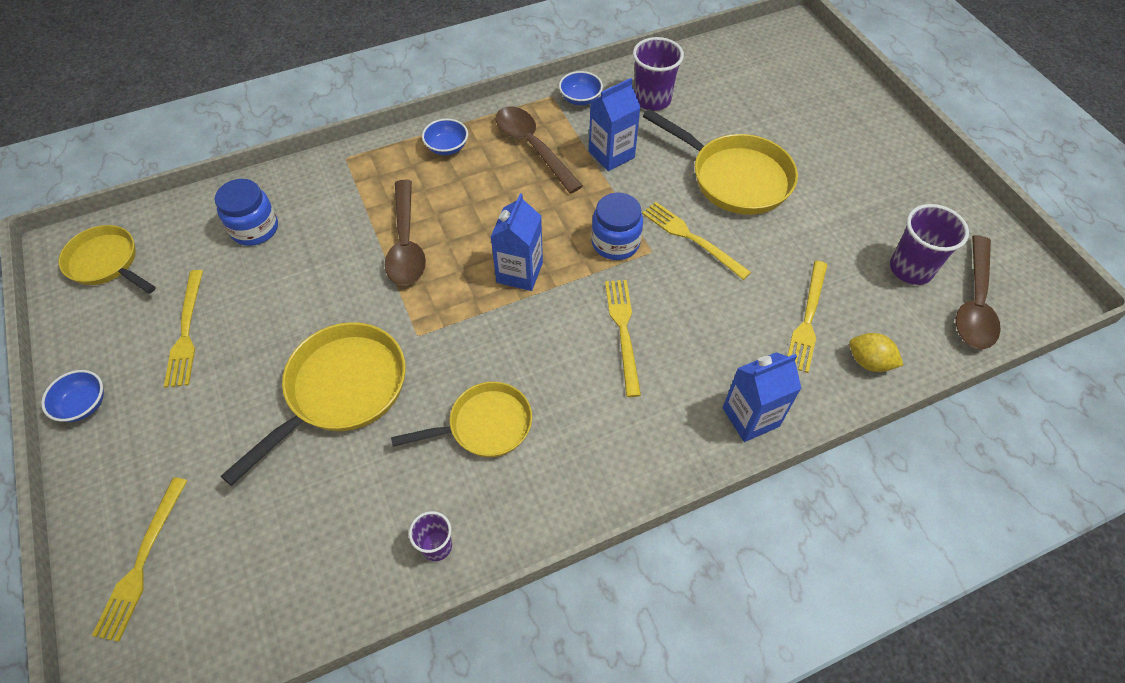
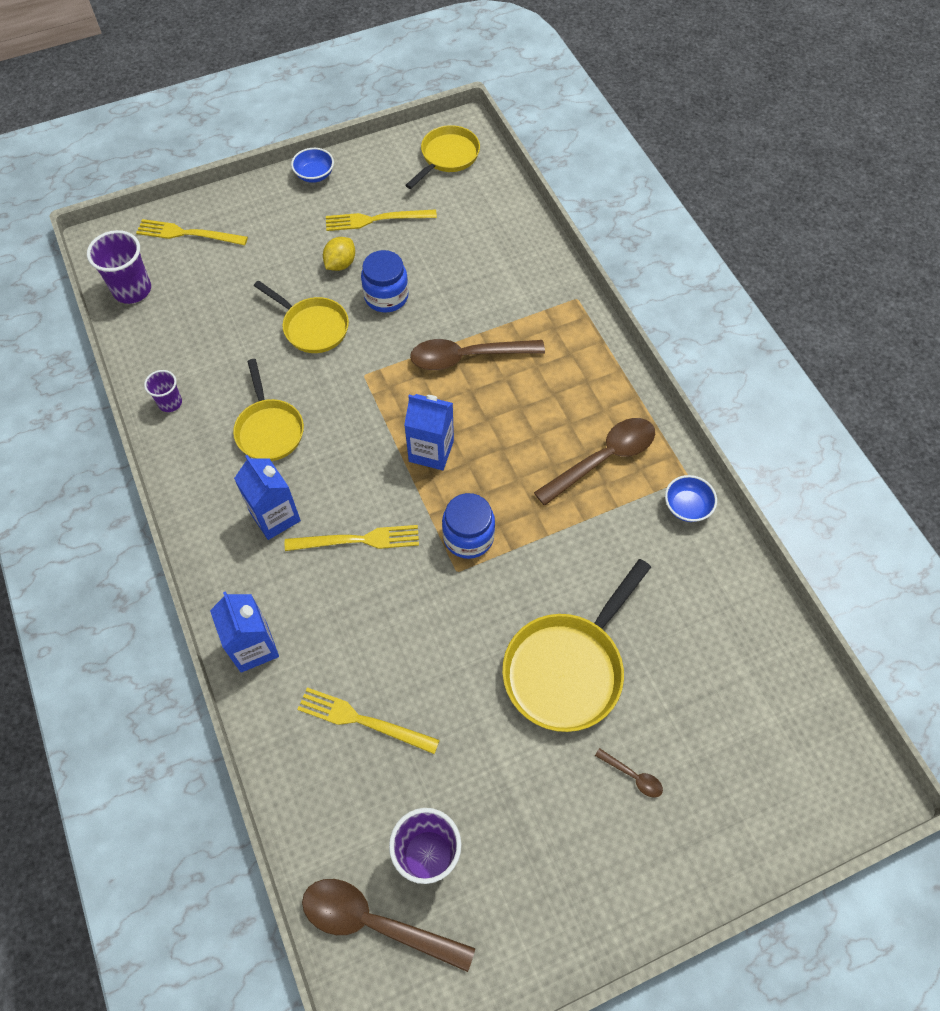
camera: 90 degrees right, 5 degrees up
(255, 229) = (484, 244): blue jar -> blue jar (386, 296)
(341, 390) = (312, 327): yellow pan -> yellow pan, size x0.66
(447, 147) = (597, 381): blue bowl -> none
(611, 154) = (597, 537): blue carton -> blue carton (275, 516)
(652, 100) = (694, 585): purple cup -> purple cup (132, 290)
(691, 238) = (474, 612): yellow fork -> none
(815, 143) = (633, 776): none -> brown spoon
(869, 362) = (305, 776): yellow lemon -> yellow lemon (340, 264)

